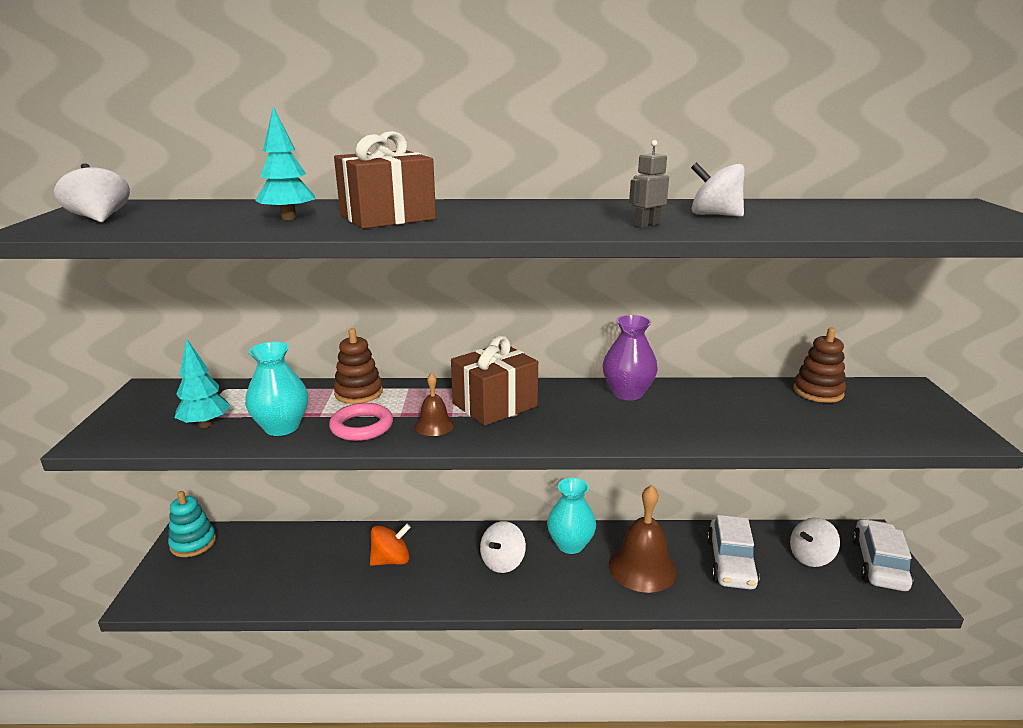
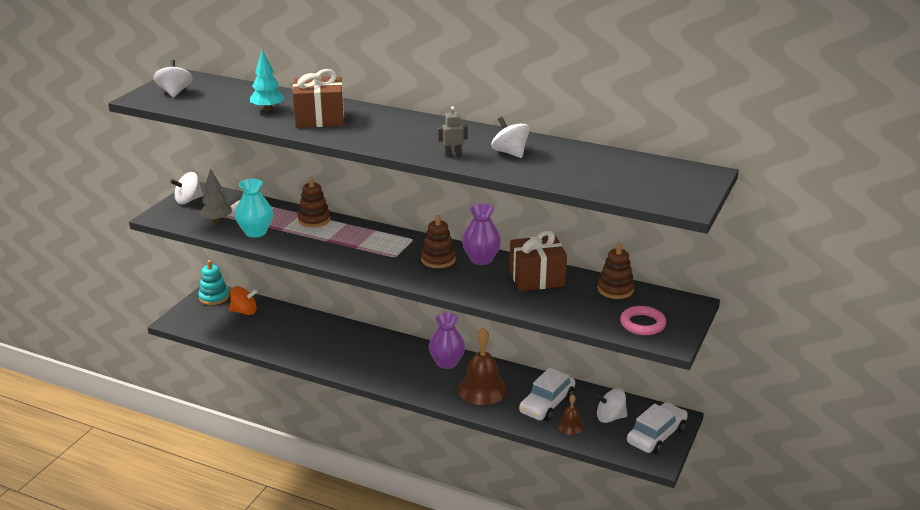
camera: 25 degrees right, 5 degrees up
(205, 424) = (217, 221): turquoise tree -> grey tree
(361, 426) = (299, 242): pink ring -> pink ring (642, 324)
(391, 560) = (324, 339): orange spinning top -> orange spinning top (244, 311)
(434, 425) = (340, 251): brown bell -> brown bell (570, 426)
(495, 405) = (388, 247): brown gift -> brown gift (537, 278)
(502, 562) = (393, 360): white spinning top -> white spinning top (188, 200)
(570, 544) = (447, 363): turquoise vase -> purple vase
(576, 405) = (438, 259): none -> brown stacking toy

